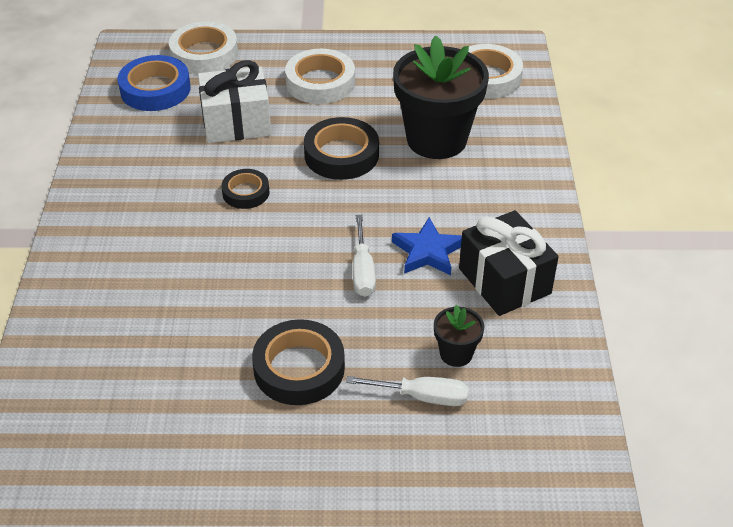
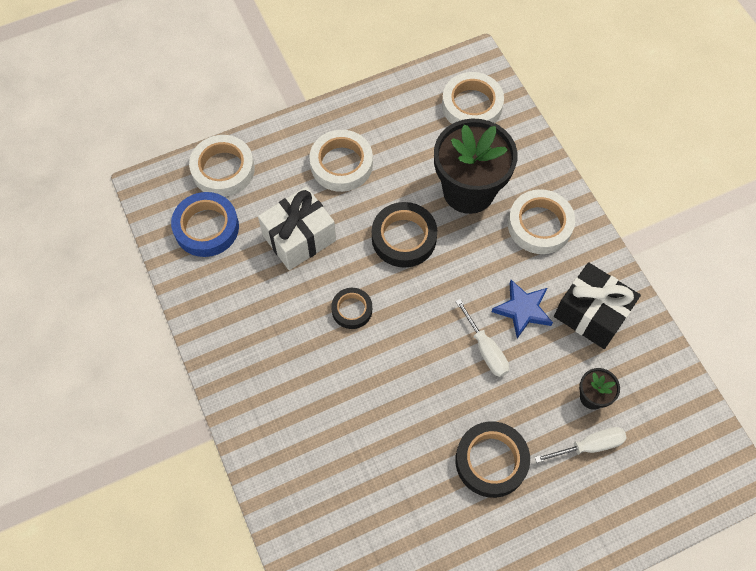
camera: 25 degrees left, 20 degrees up
(495, 189) = (539, 225): none -> white tape

